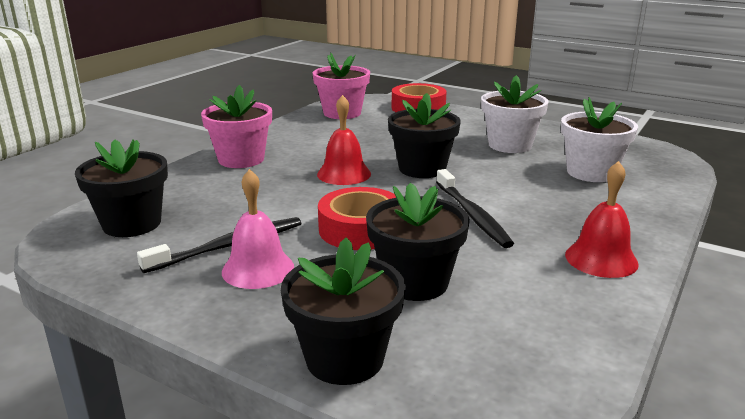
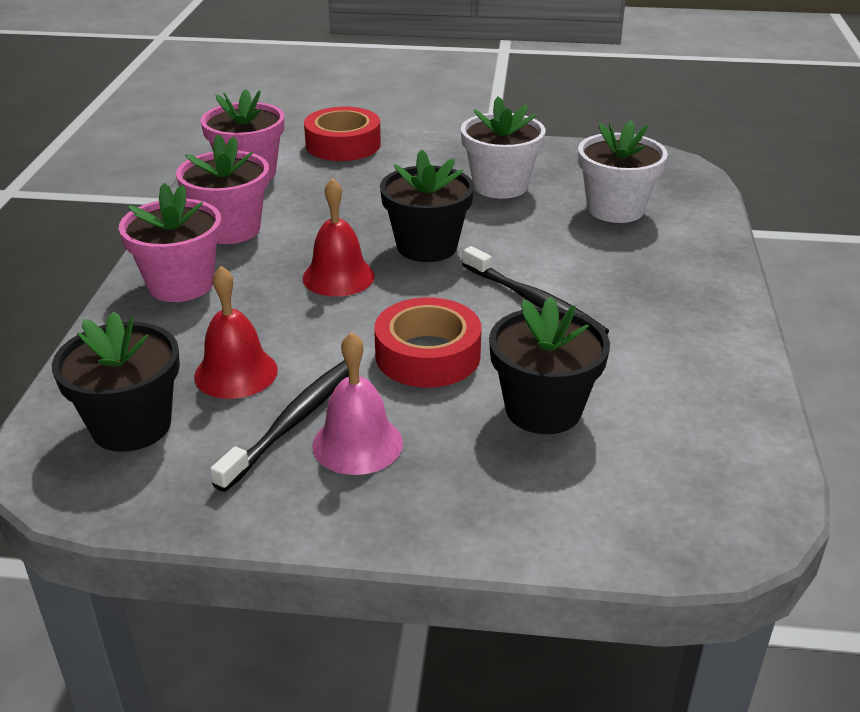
camera: 25 degrees left, 10 degrees up
(301, 138) = (230, 229): none -> pink flower pot
(345, 358) = (546, 523): black flower pot -> none
(601, 259) = (700, 326): red bell -> red bell (236, 373)

